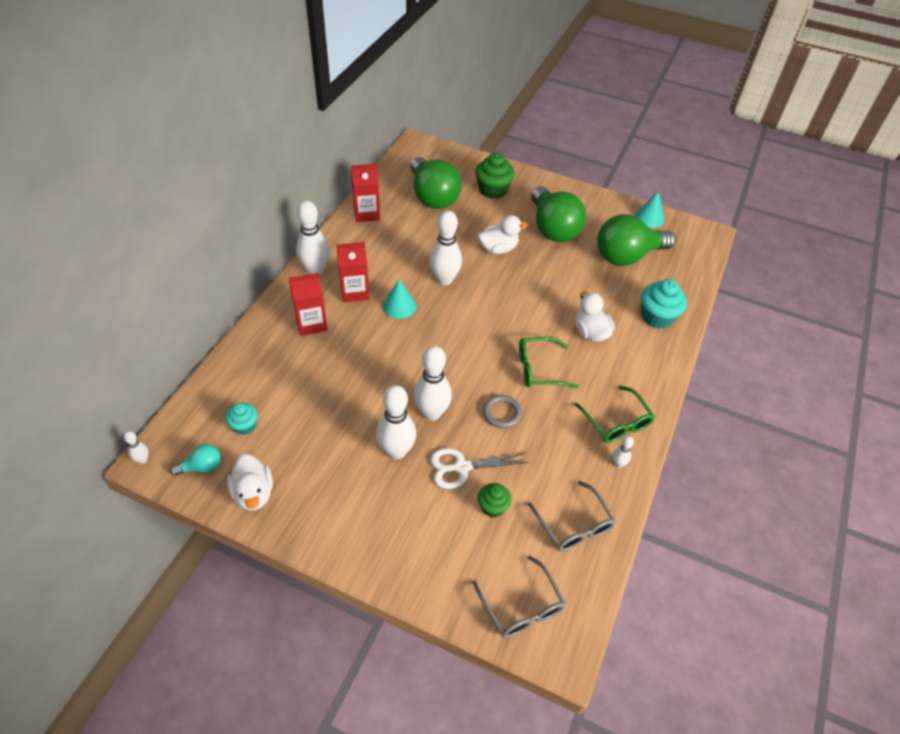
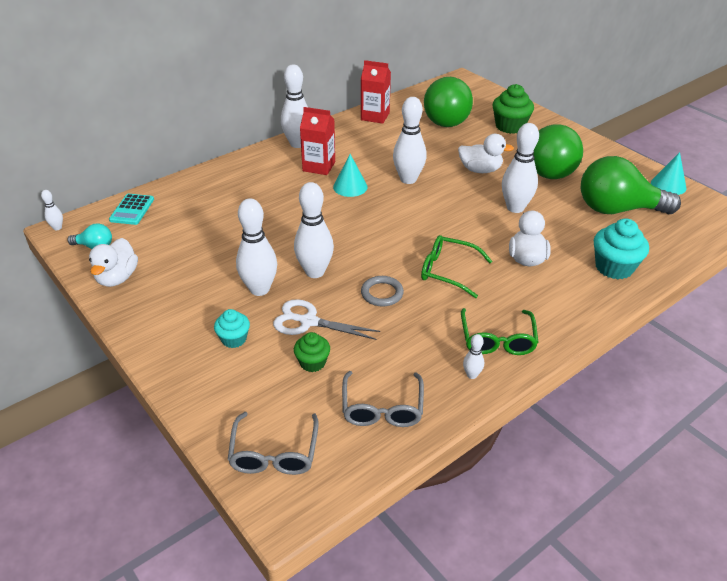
camera: 30 degrees right, 10 degrees down
(206, 408) = (132, 210): none -> turquoise calculator
(244, 426) = (150, 230): turquoise cupcake -> turquoise cupcake (234, 339)
(311, 323) = (263, 178): red carton -> none
(551, 281) = (515, 208): none -> white bowling pin

